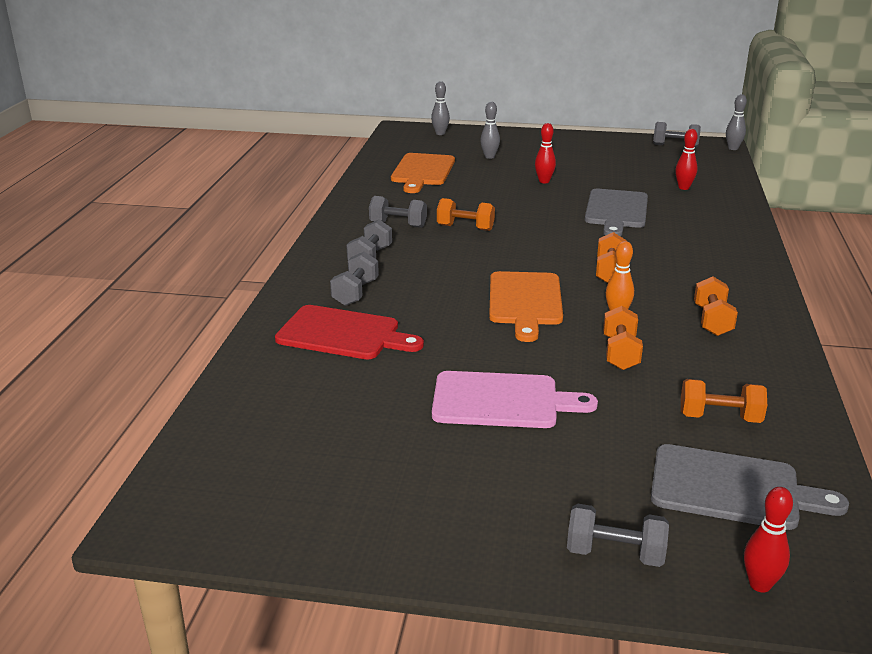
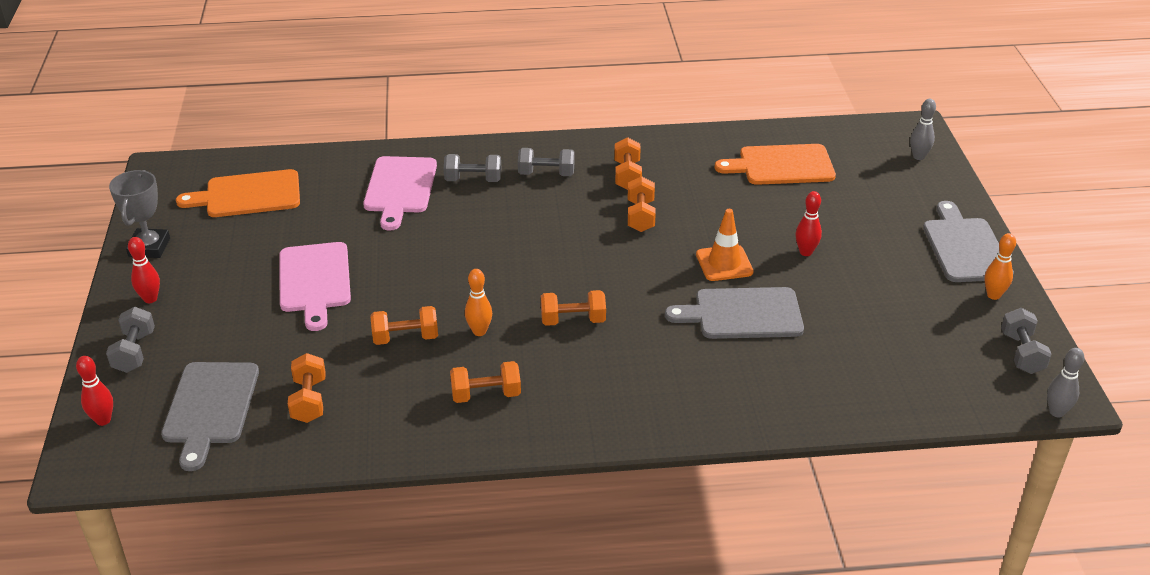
camera: 75 degrees right, 10 degrees up
(343, 334) = (400, 188): red cutting board -> pink cutting board
(366, 537) = (149, 247): none -> grey trophy
(398, 225) = (627, 175): grey dumbbell -> orange dumbbell
(489, 157) = (862, 203): grey bowling pin -> none
(525, 302) = (488, 273): orange cutting board -> orange cutting board (248, 195)
(548, 208) = (724, 263): none -> orange traffic cone
(557, 140) = (965, 247): none -> grey cutting board
(613, 142) = (993, 295): none -> orange bowling pin
(683, 188) = (855, 366): red bowling pin -> red bowling pin (150, 299)

